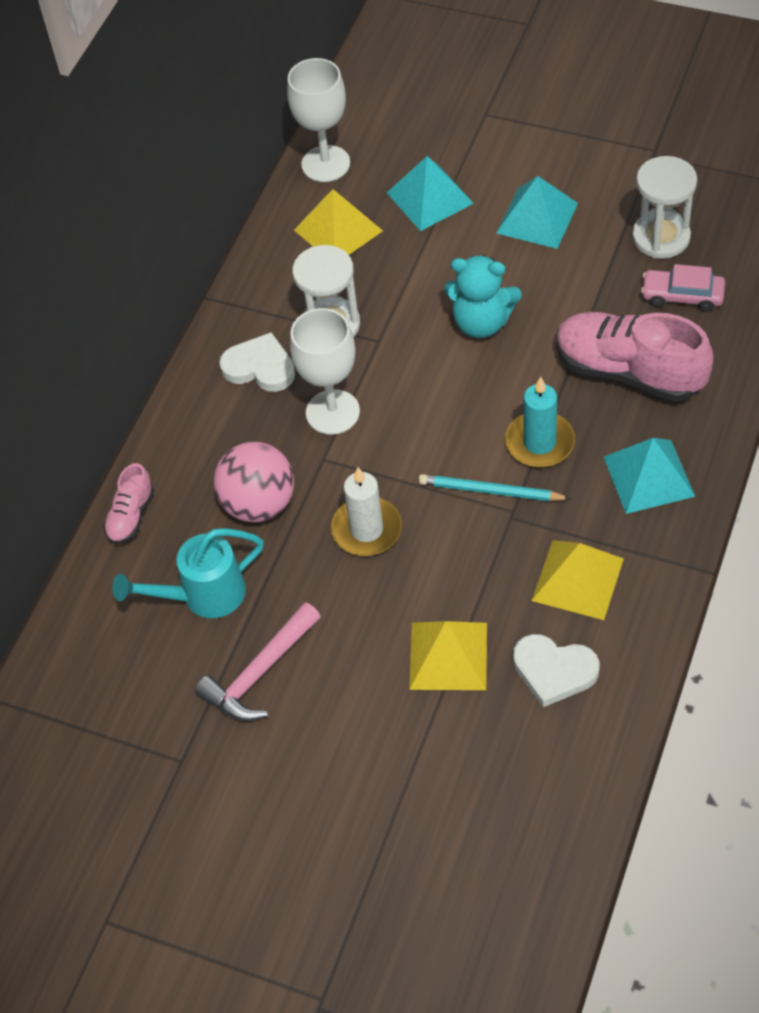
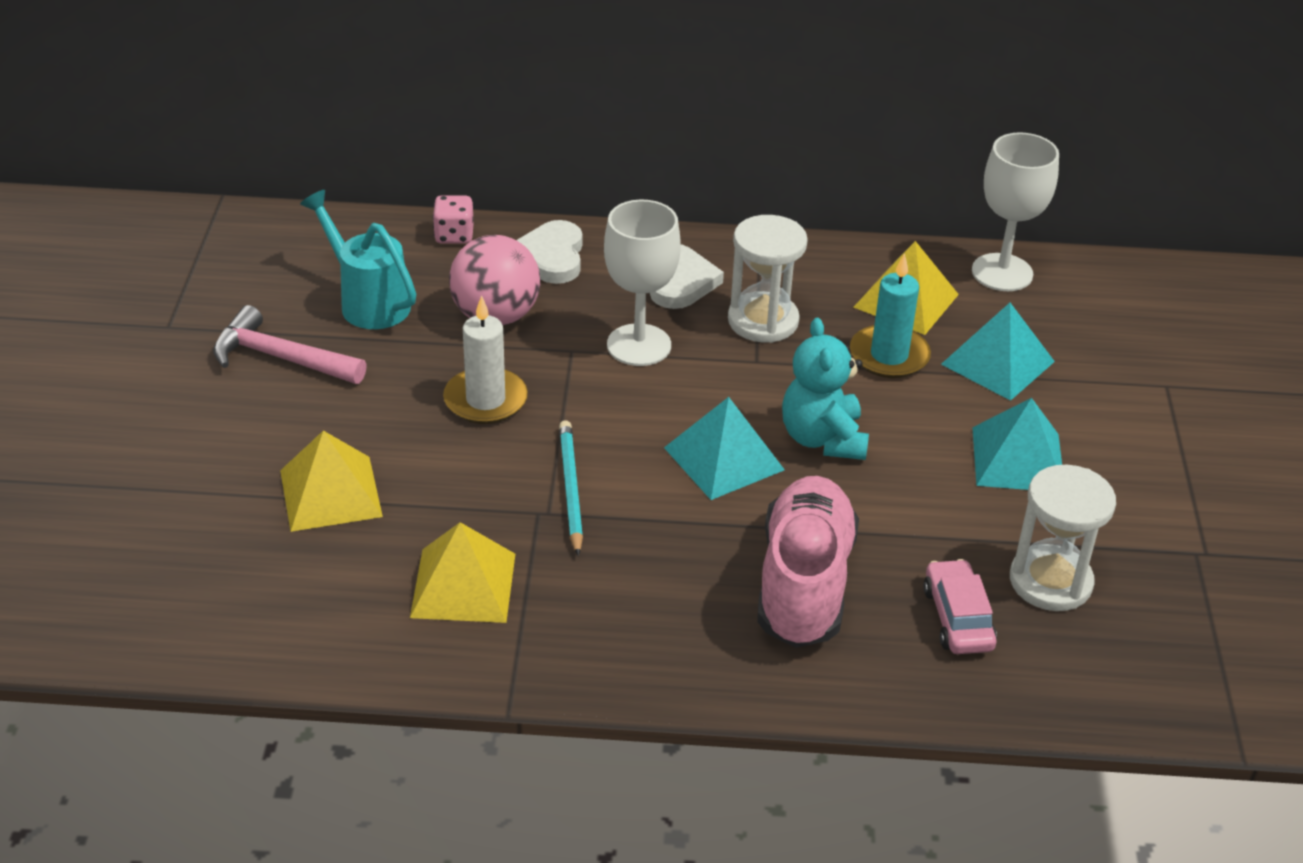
camera: 65 degrees right, 15 degrees down
(131, 516) = (454, 235): pink shoe -> pink dice
(539, 442) = (658, 519): turquoise candle -> turquoise candle (889, 356)
(554, 671) = (327, 584): white heart -> white heart (551, 256)
(649, 476) = (641, 628): turquoise pyramid -> turquoise pyramid (724, 459)

